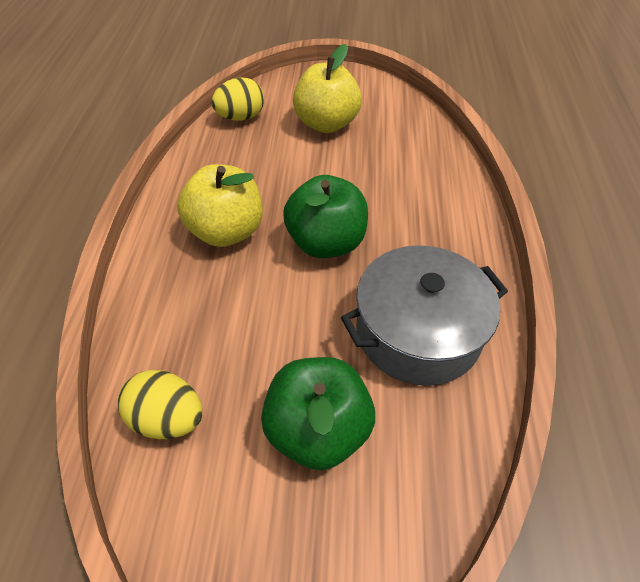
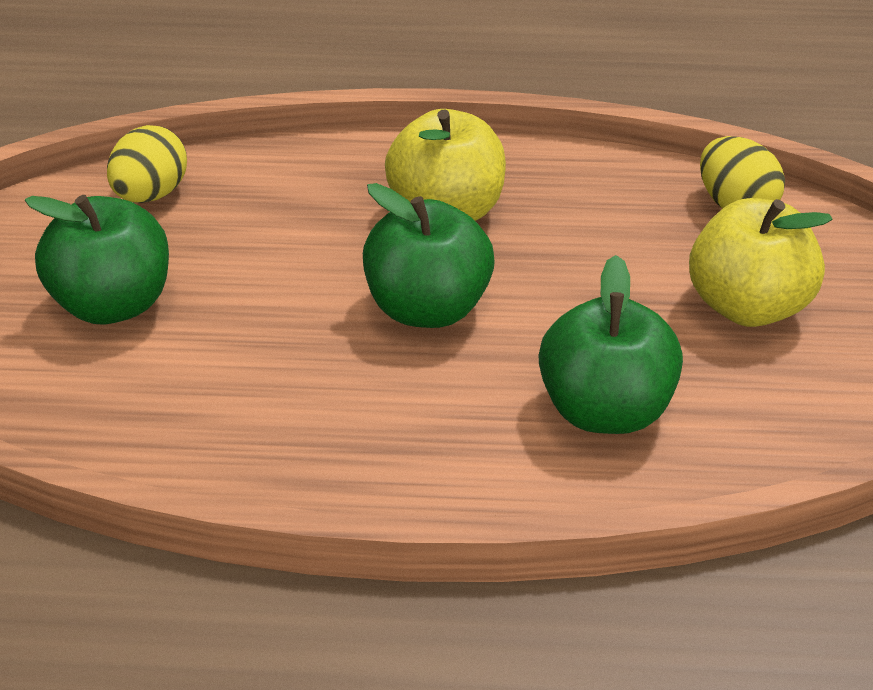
camera: 90 degrees right, 10 degrees down
(408, 177) = (605, 410): none -> green apple
(418, 332) = (248, 400): grey pot -> none

